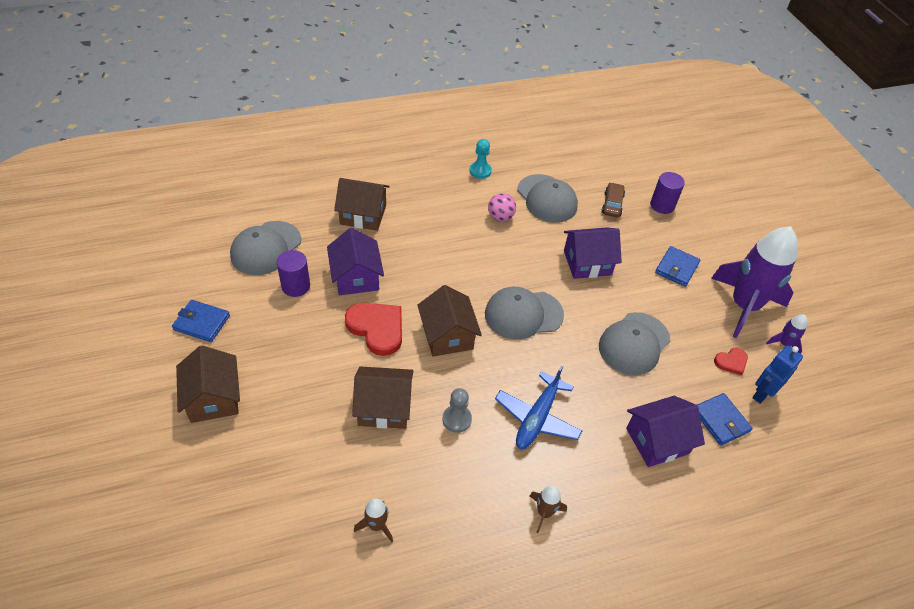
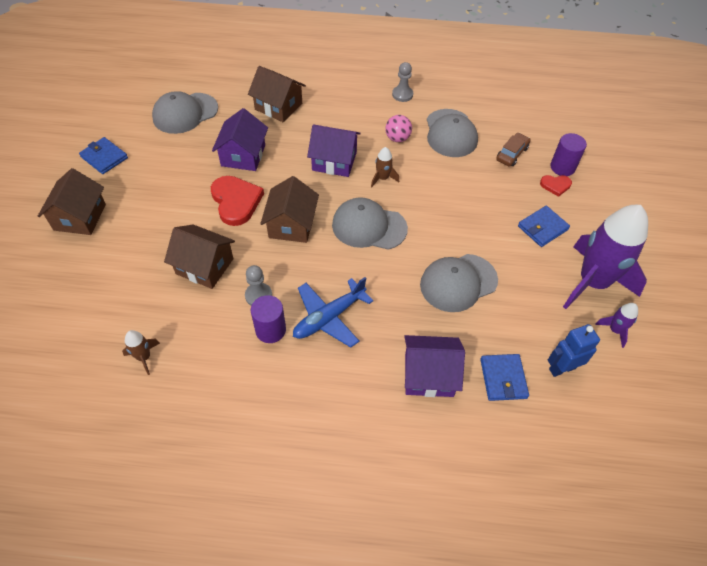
camera: 25 degrees right, 5 degrees up
(296, 286) = (191, 149): purple cylinder -> purple cylinder (270, 330)
(480, 171) = (402, 94): turquoise pawn -> grey pawn
(544, 513) = (287, 398): brown rocket -> brown rocket (383, 178)
(587, 263) = (455, 199): purple house -> purple house (334, 161)
(731, 362) = (547, 329): red heart -> red heart (555, 185)

